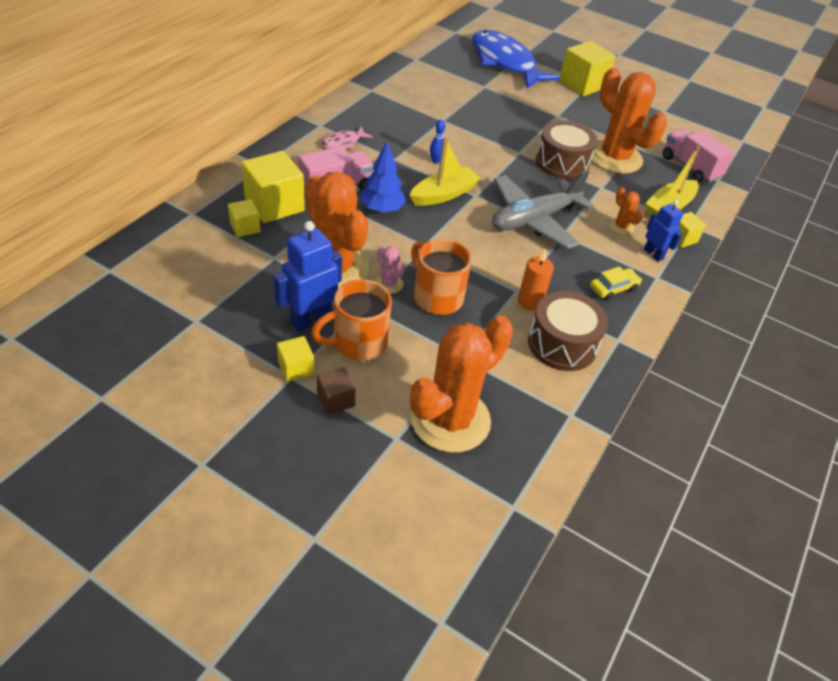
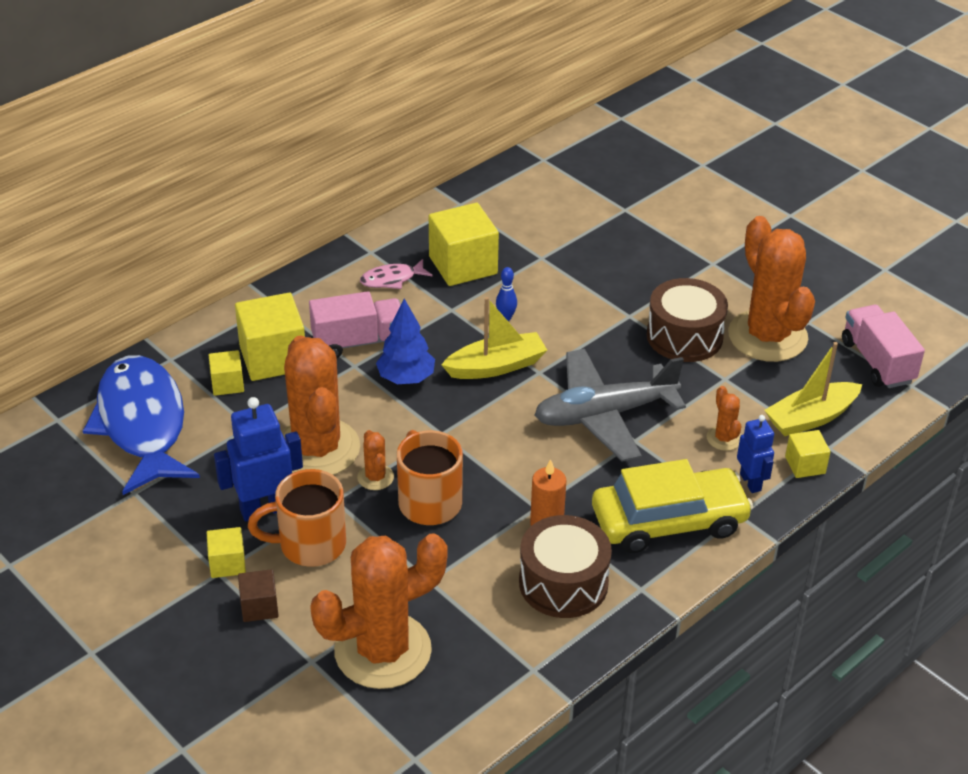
camera: 20 degrees right, 5 degrees down
(388, 284) = (375, 477): pink cactus -> orange cactus
(505, 62) = (674, 173): blue fish -> blue fish (142, 424)
(582, 84) = (776, 216): yellow cube -> yellow cube (463, 265)
(613, 288) = (669, 521): yellow car -> yellow car, size x2.19

